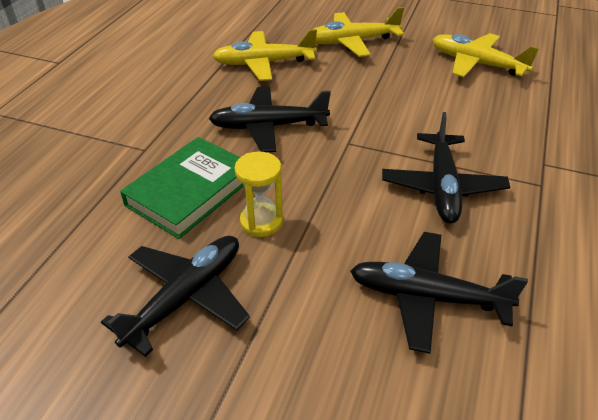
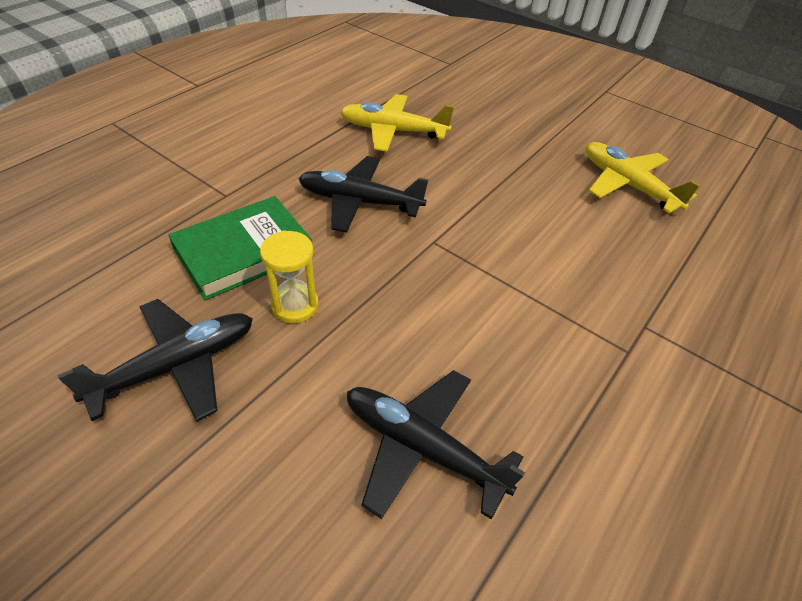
camera: 15 degrees right, 5 degrees up
(352, 42) = (499, 128): yellow plane -> none
(442, 187) = (510, 321): black plane -> none

